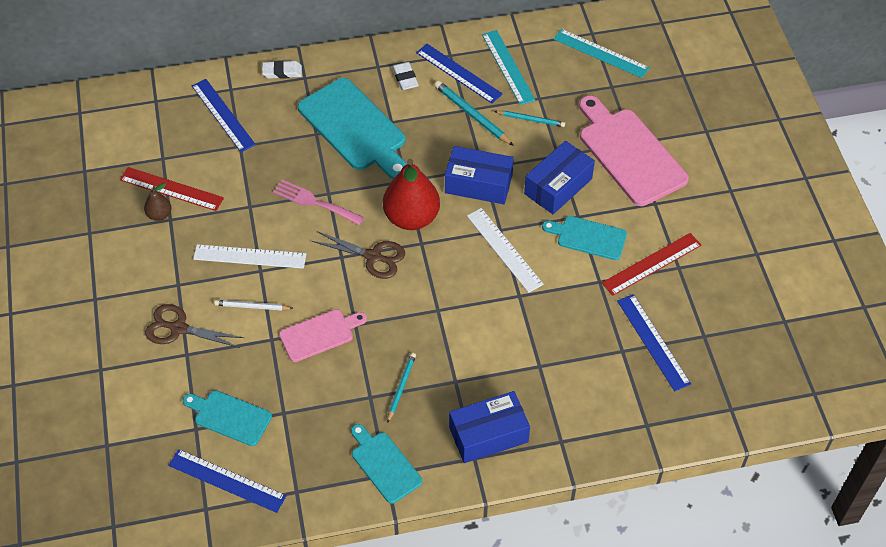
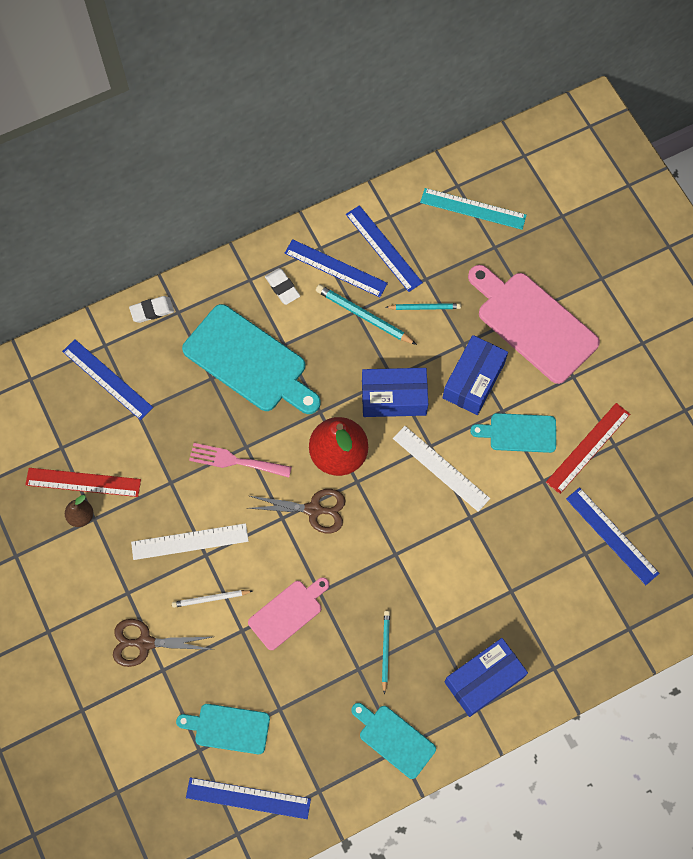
camera: 15 degrees left, 15 degrees up
(507, 67) = (383, 248): turquoise ruler -> blue ruler

